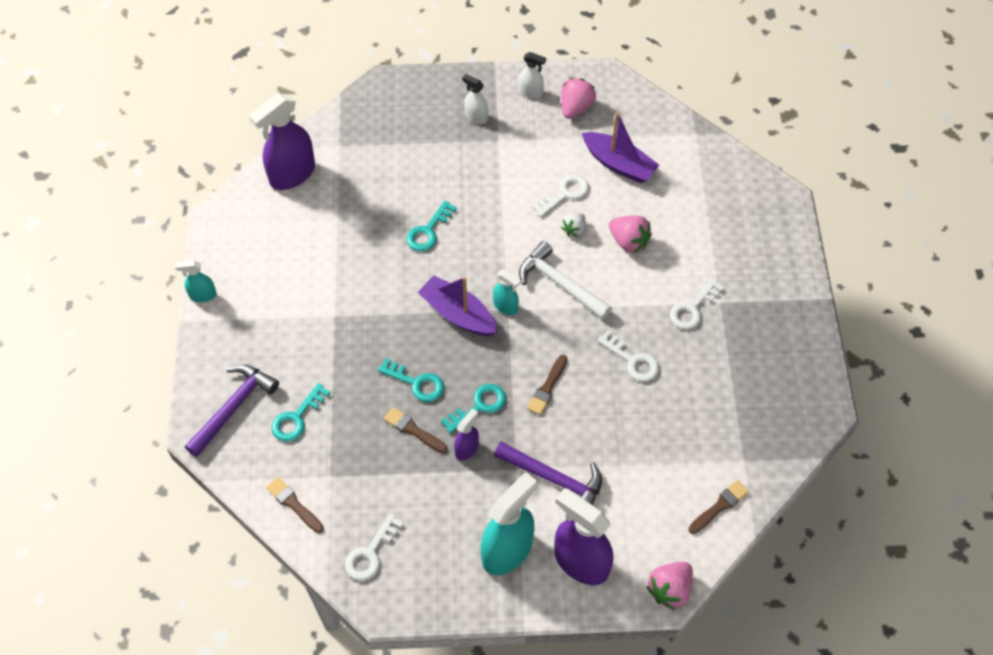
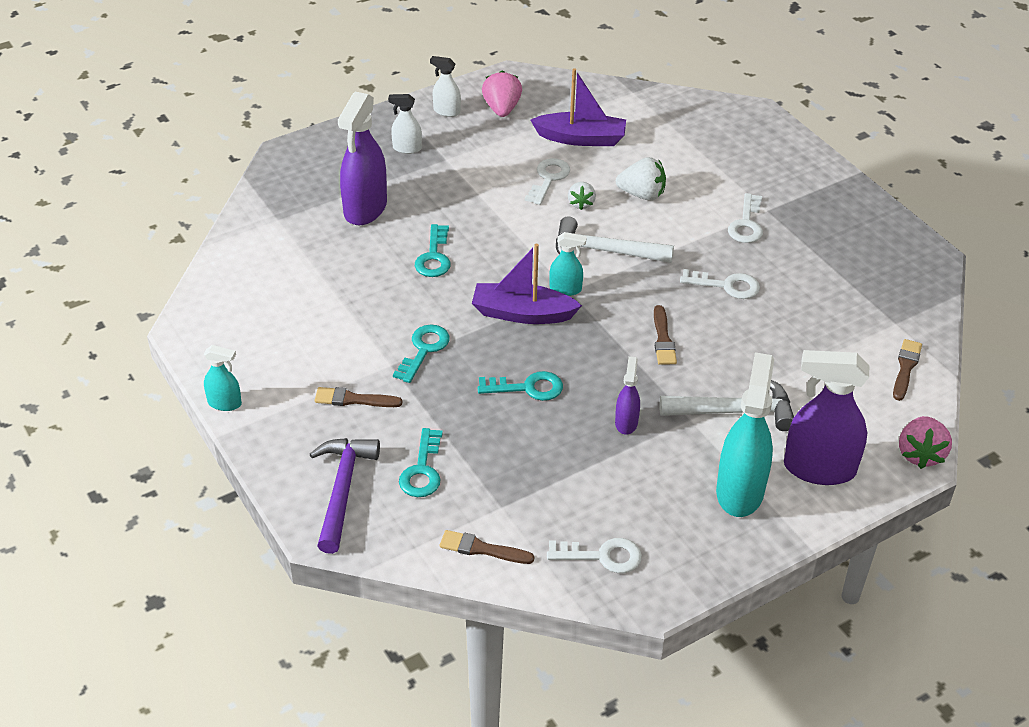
camera: 30 degrees left, 15 degrees down
(202, 295) = (225, 403): turquoise spray bottle -> turquoise spray bottle turned 135 degrees counterclockwise
(292, 174) = (245, 261): purple spray bottle -> purple spray bottle (365, 209)
(370, 553) = (602, 556): white key -> white key turned 90 degrees counterclockwise
(413, 430) = (557, 429): brown brush -> brown brush (353, 399)
(479, 406) = (608, 381): turquoise key -> turquoise key (424, 350)
(530, 92) = (446, 111): white spray bottle -> white spray bottle turned 150 degrees counterclockwise
(554, 479) = (735, 411): purple hammer -> white hammer
(628, 242) = (642, 194): pink strawberry -> white strawberry

